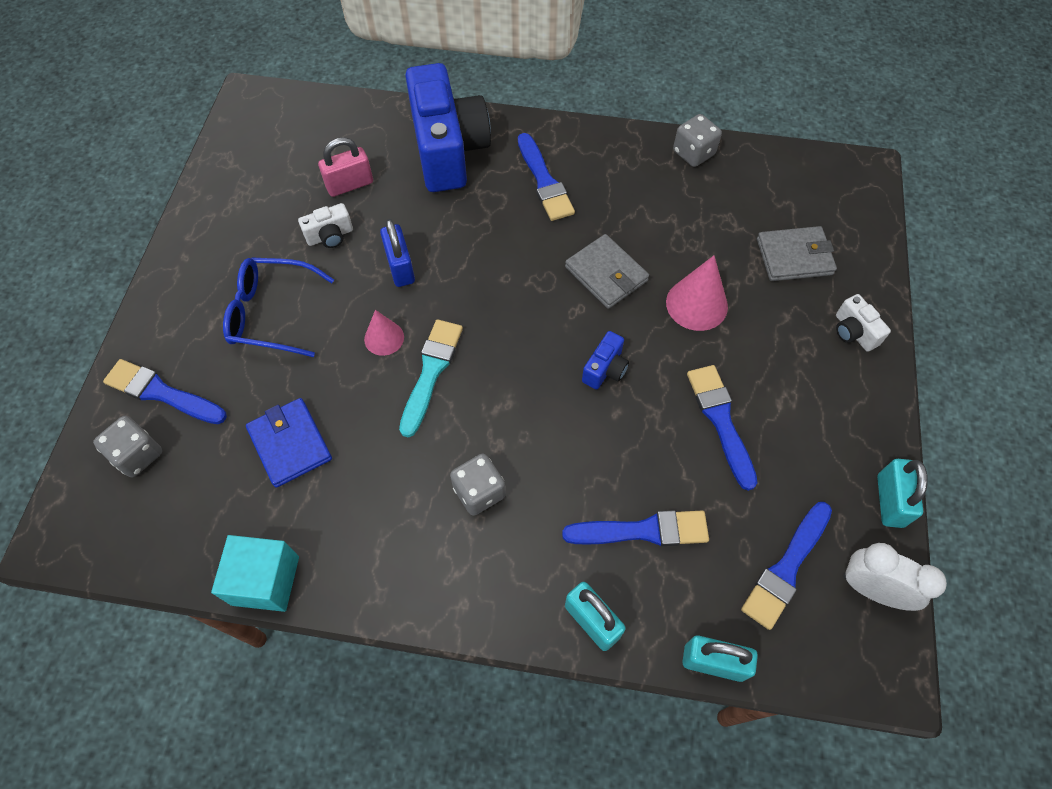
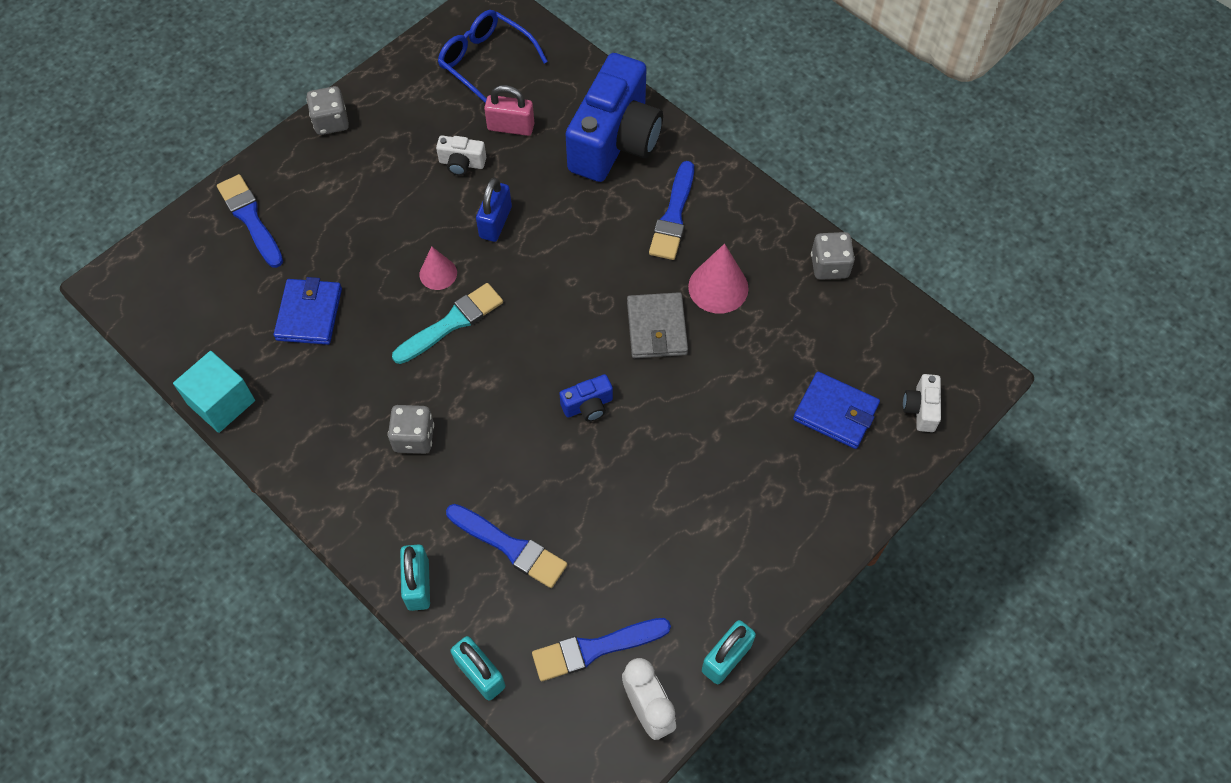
camera: 35 degrees right, 0 degrees up
(138, 455) = (203, 256): grey dice -> grey dice (331, 122)
(271, 313) = (371, 202): blue glasses -> blue glasses (485, 62)
(696, 304) = (711, 400): pink cone -> pink cone (718, 287)
(720, 420) = (645, 505): blue brush -> none
(794, 257) = (835, 412): grey wallet -> blue wallet
(853, 332) = (827, 508): white camera -> white camera (920, 409)

